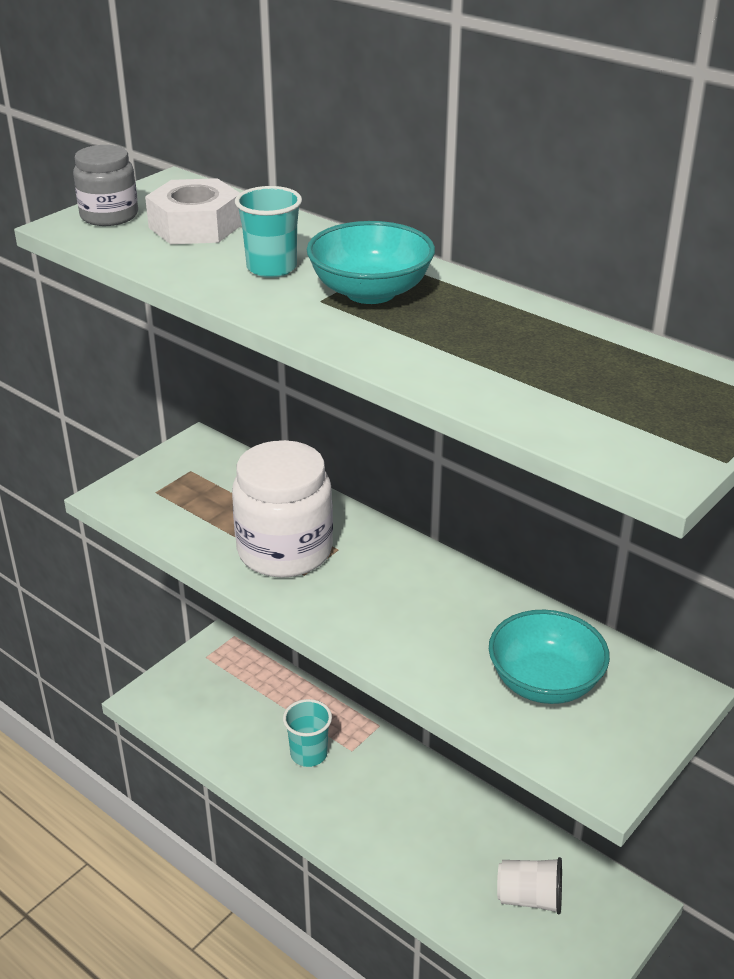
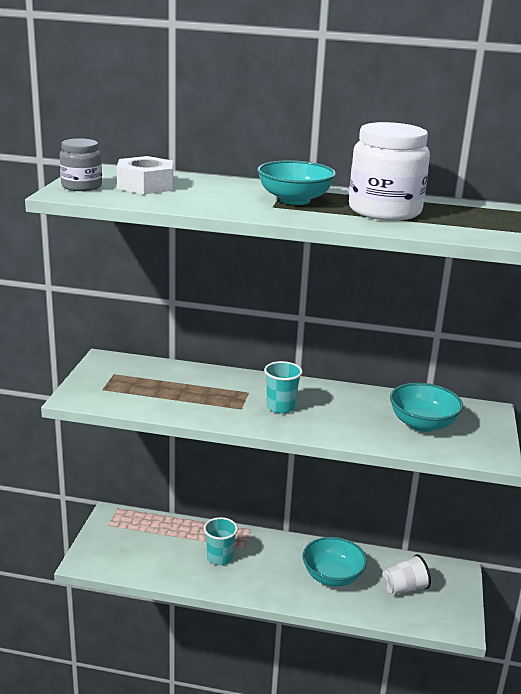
camera: 30 degrees left, 10 degrees down
(271, 268) = (222, 197): turquoise cup -> turquoise cup (281, 407)
(285, 550) = (217, 400): white jar -> white jar (384, 211)
(439, 840) = (332, 576): none -> turquoise bowl

